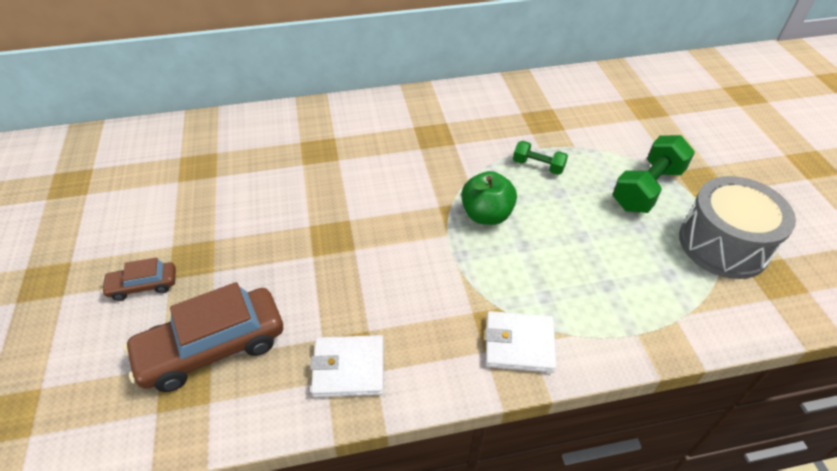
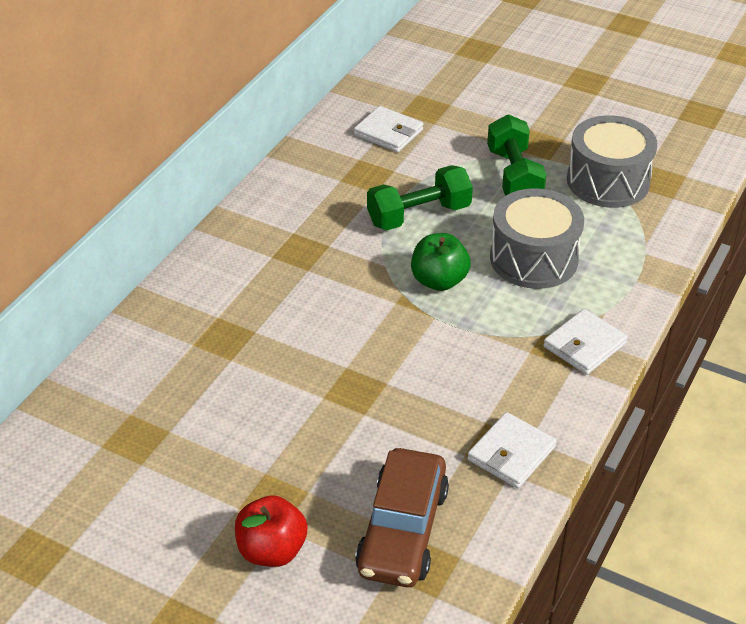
camera: 50 degrees left, 5 degrees down
(143, 286) = (272, 550): brown car -> red apple
(538, 166) = (419, 215): green dumbbell -> green dumbbell, size x1.79
(576, 252) = (533, 258): none -> grey drum
(596, 105) = (388, 132): none -> white wallet

